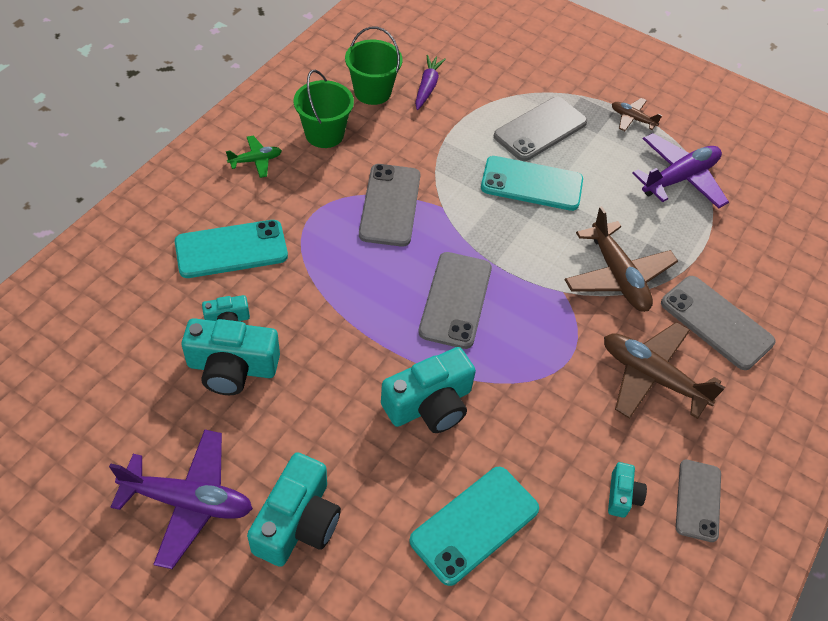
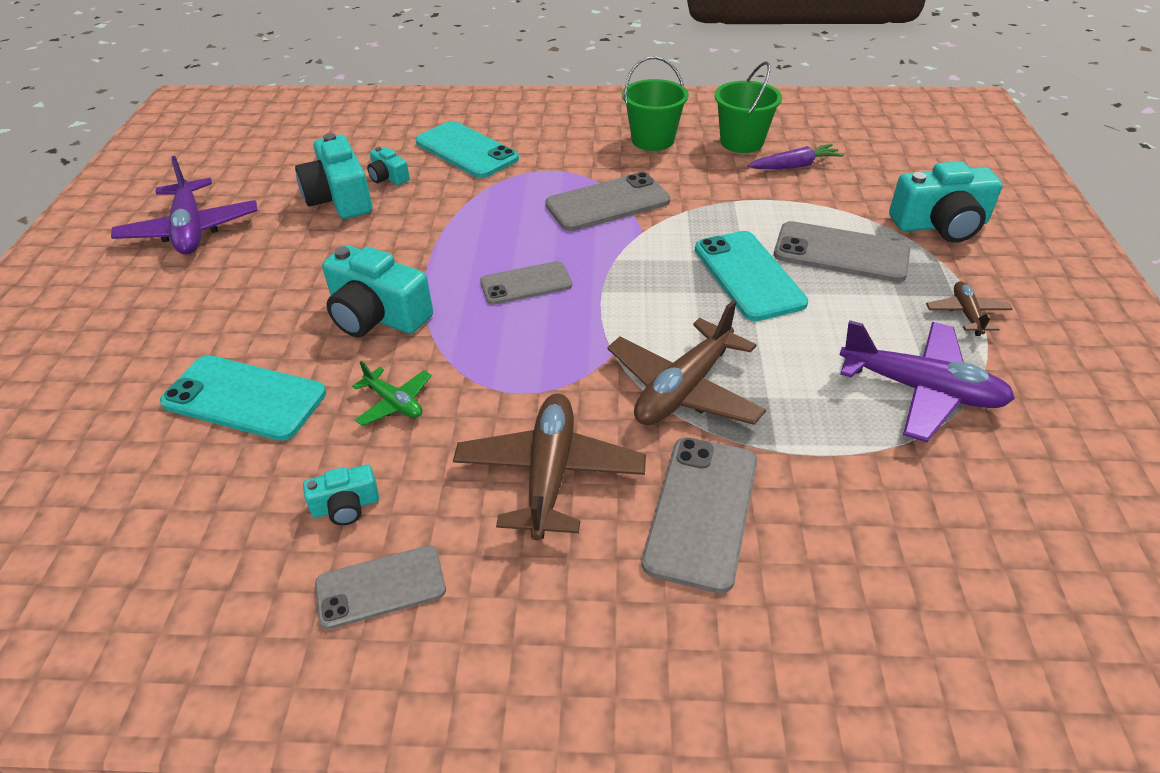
camera: 65 degrees right, 10 degrees down
(256, 160) = (578, 123): green plane -> green plane (394, 403)
(297, 522) = (195, 289): turquoise camera -> turquoise camera (940, 225)
(455, 300) = (526, 284): grey phone -> grey phone, size x0.66

